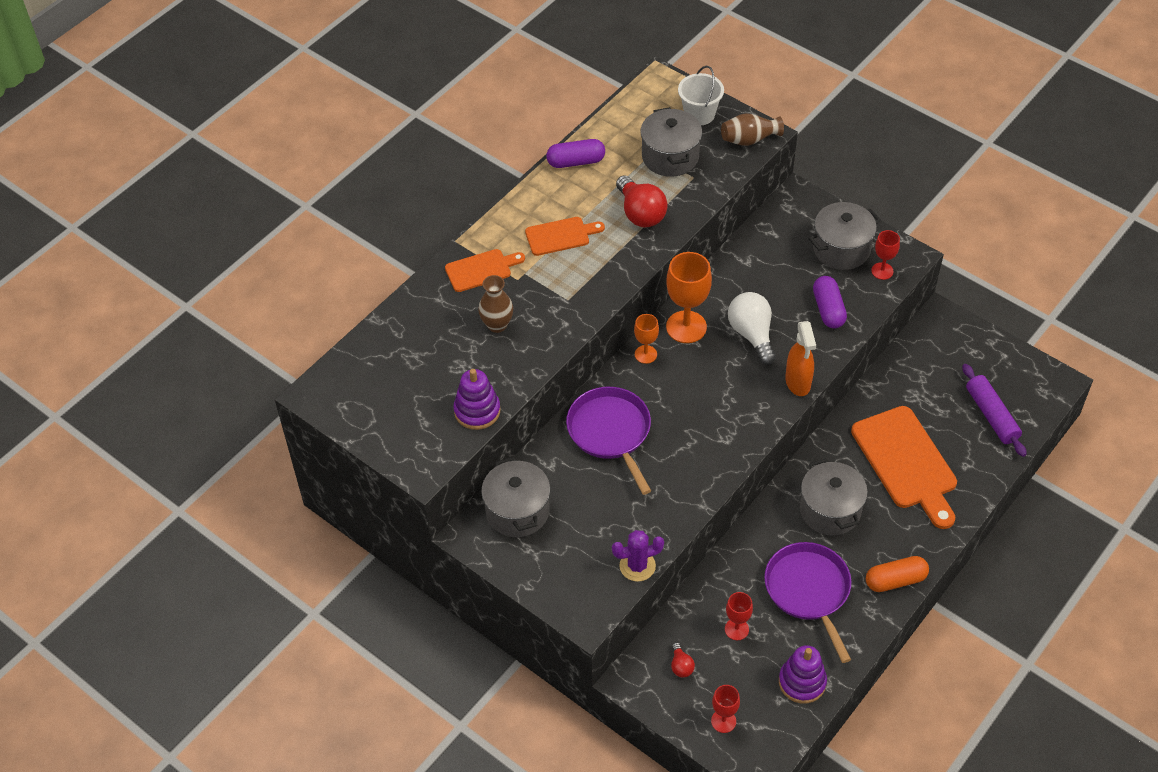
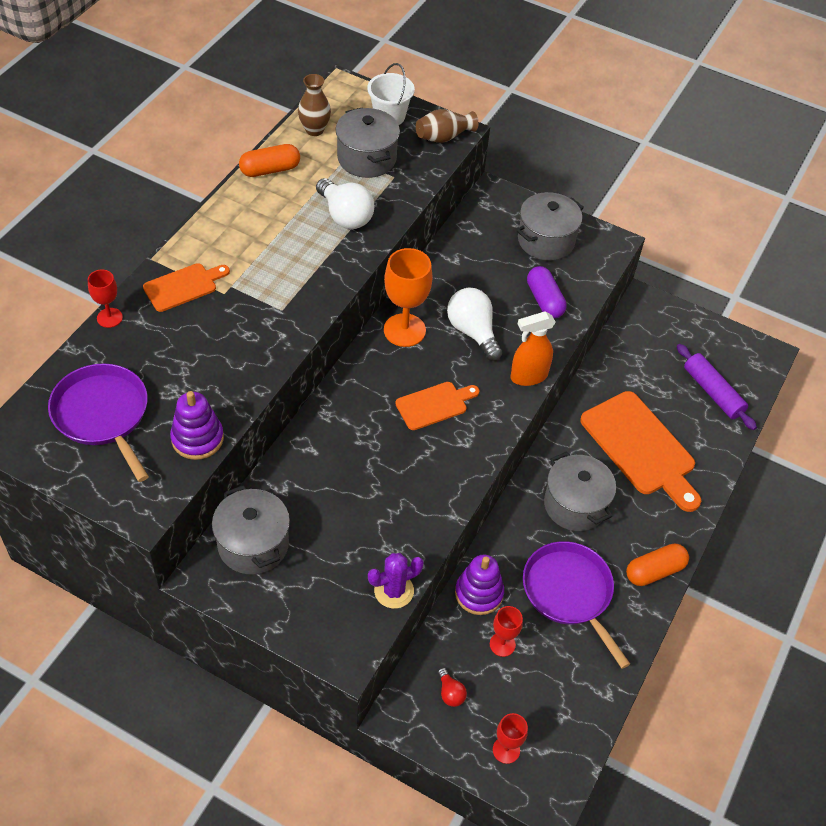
camera: 15 degrees left, 0 degrees up
(497, 325) = (208, 343): brown vase -> brown vase (314, 130)
(560, 236) = (264, 245): orange cutting board -> orange cutting board (434, 405)
(576, 162) = (270, 170): purple capsule -> orange capsule
(610, 432) = (342, 447): purple pan -> purple pan (103, 415)
(640, 213) = (345, 216): red light bulb -> white light bulb
(645, 354) = (367, 362): orange goblet -> none
(798, 382) = (528, 376): orange spray bottle -> orange spray bottle turned 90 degrees clockwise
(802, 682) = (581, 694): purple stacking toy -> purple stacking toy (479, 593)
(882, 271) = (589, 258): red goblet -> red goblet (109, 318)

